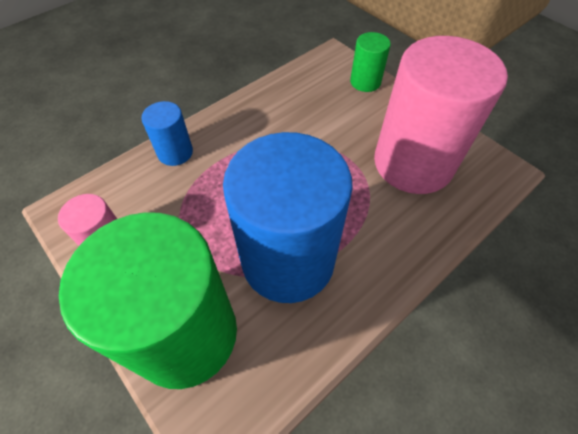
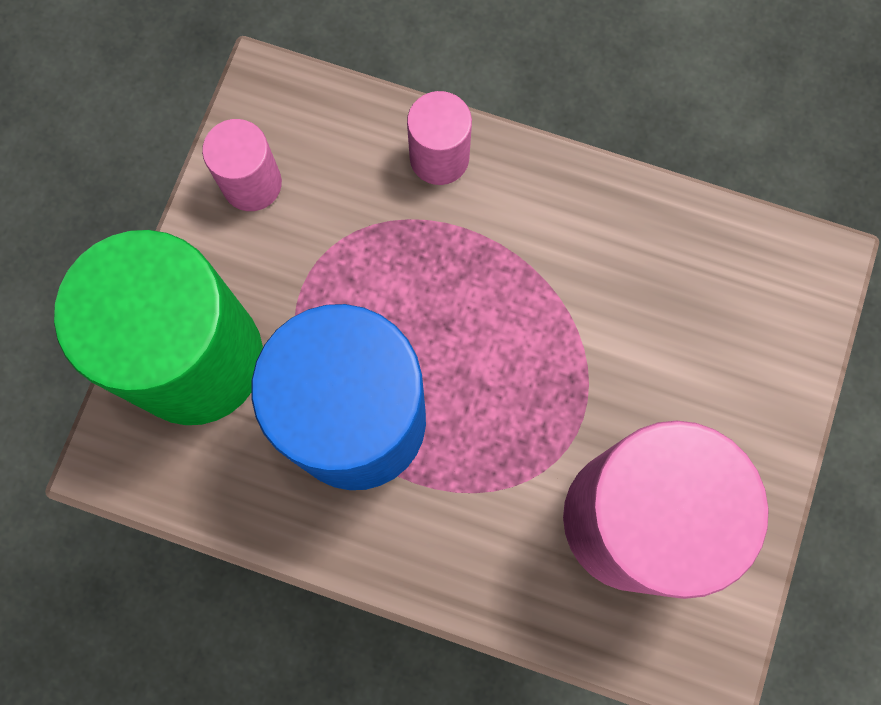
camera: 60 degrees right, 20 degrees up
(175, 152) = (439, 157): blue cylinder -> pink cylinder
(365, 82) = (781, 358): green cylinder -> none

